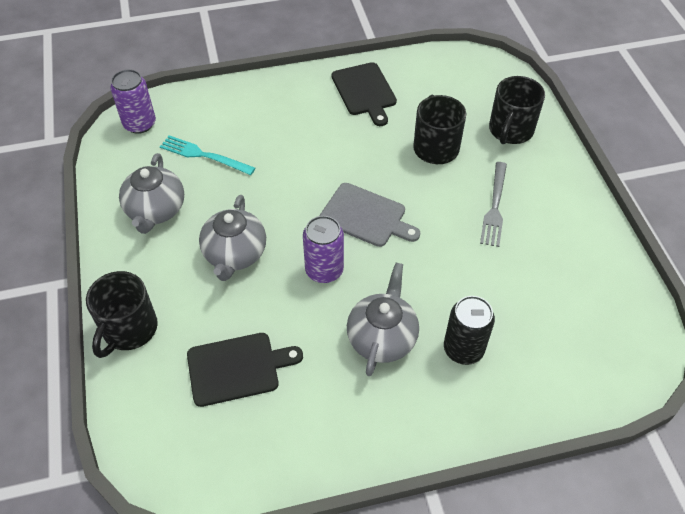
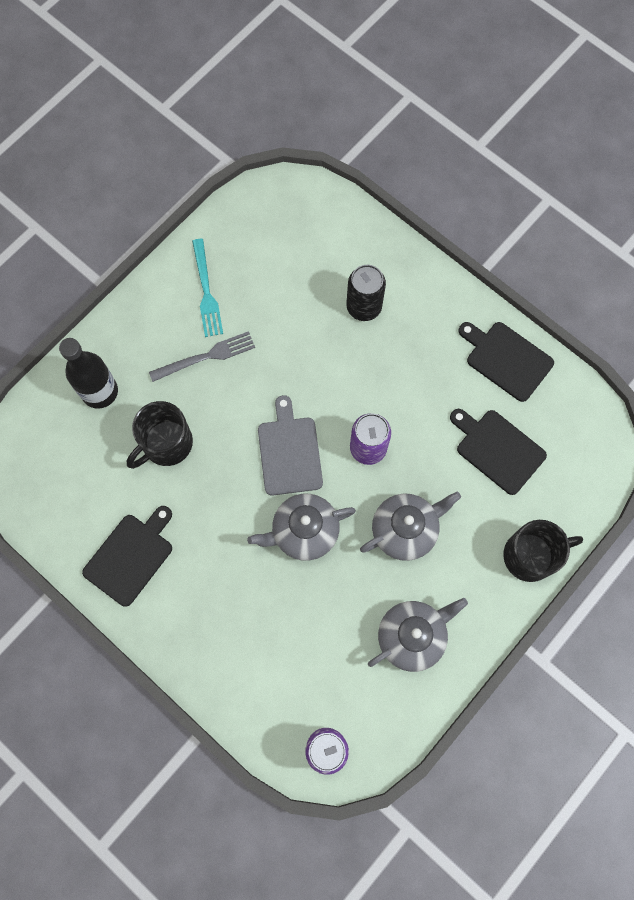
camera: 125 degrees left, 20 degrees up
(204, 155) = (320, 647): turquoise fork -> turquoise fork (206, 291)
(316, 440) = (506, 359): none -> black cutting board
(382, 338) = (396, 366): grey teapot -> grey teapot (304, 531)
(510, 130) = (100, 391): black mug -> black bottle

